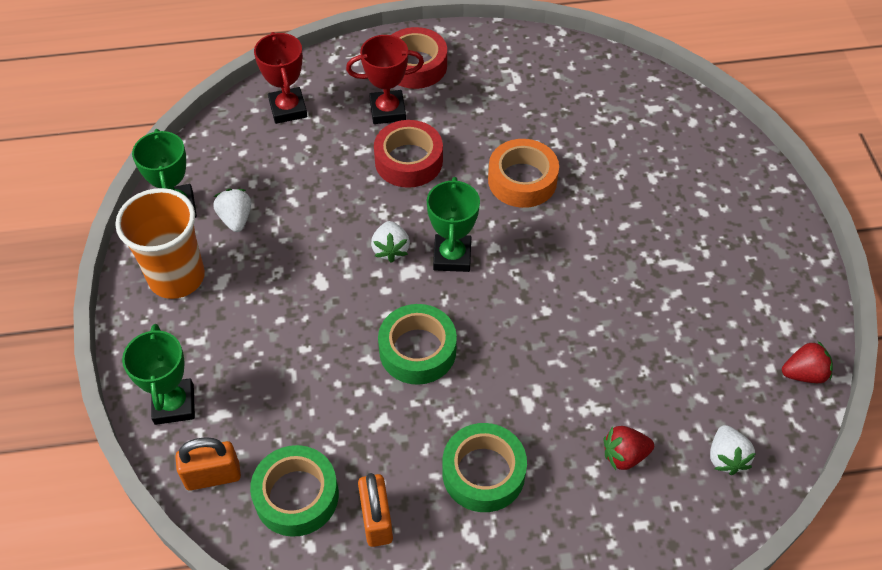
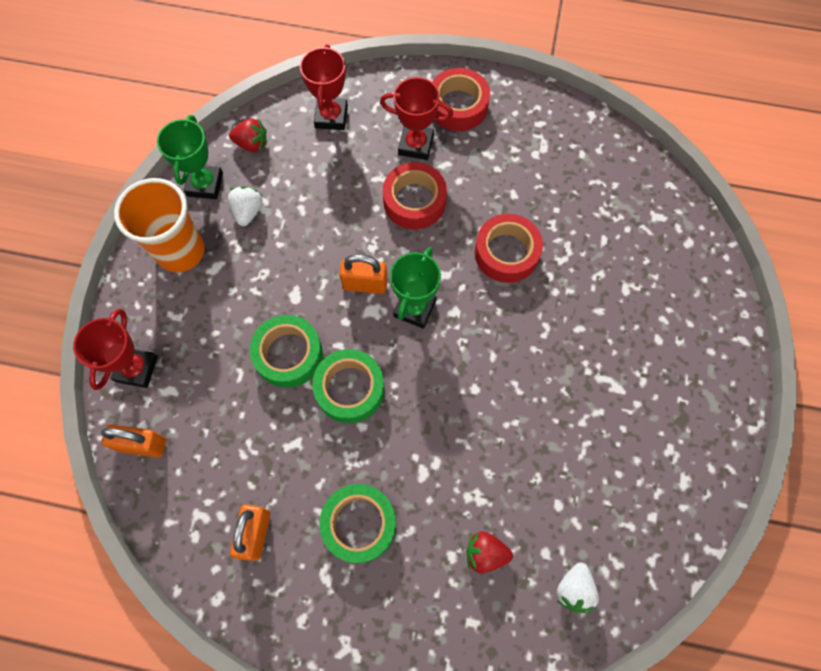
camera: 20 degrees right, 15 degrees up
(174, 404) = (136, 369): green trophy -> red trophy
(296, 496) = (201, 487): green tape -> green tape (288, 354)
(391, 249) = (365, 284): white strawberry -> orange padlock
(522, 180) = (506, 253): orange tape -> red tape
(804, 373) = (681, 534): red strawberry -> red strawberry (252, 144)

